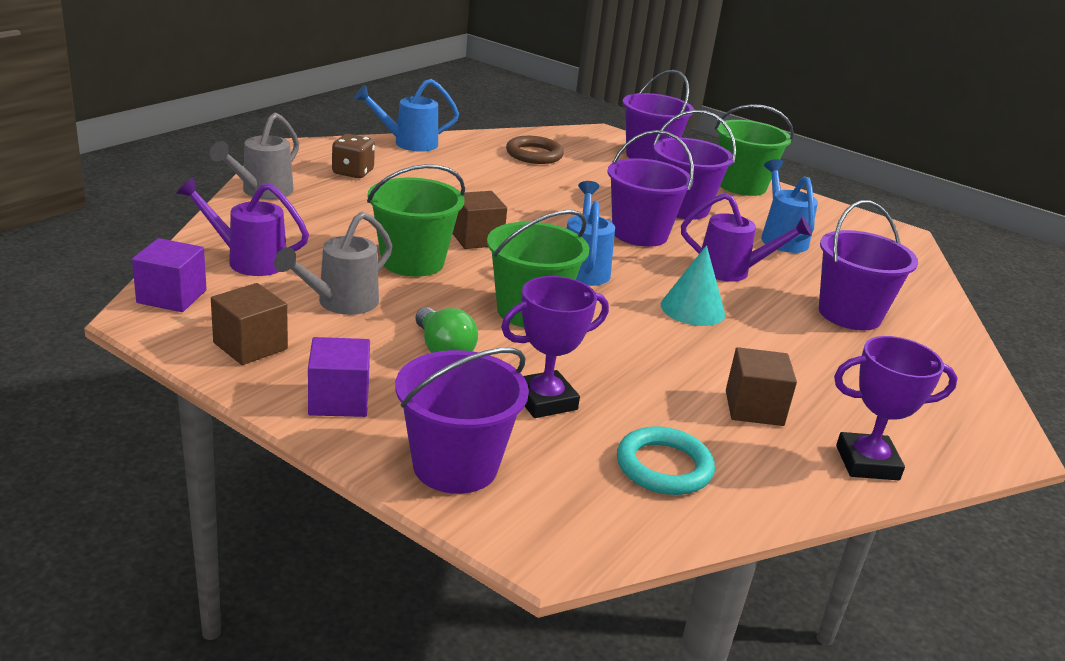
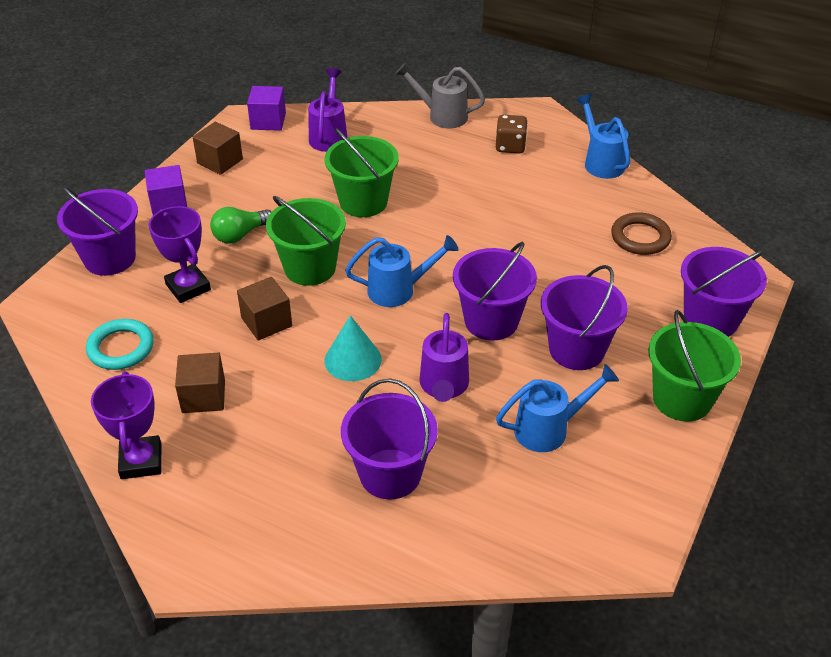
camera: 85 degrees right, 15 degrees up
(341, 303) = (286, 183): grey watering can -> none
(476, 238) = (422, 226): brown cube -> brown cube (266, 322)

